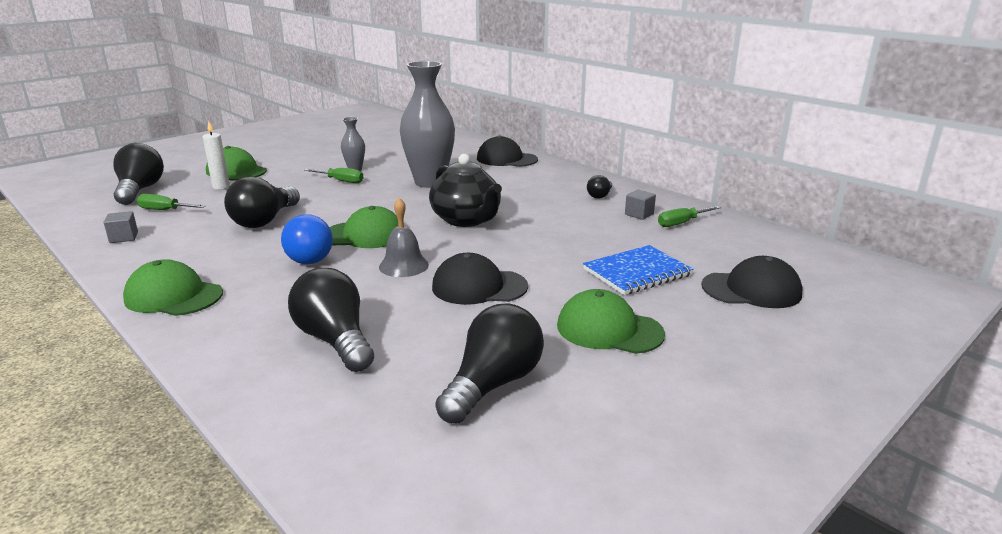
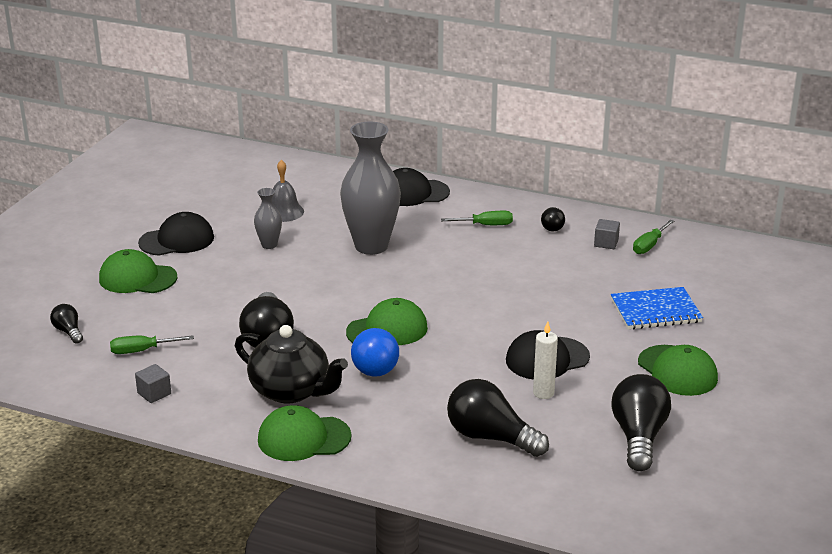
camera: 25 degrees left, 5 degrees up
(140, 190) = (68, 331): black light bulb -> black light bulb, size x0.51
(221, 187) = (155, 305): white candle -> white candle (543, 393)
(341, 181) = (276, 265): green screwdriver -> green screwdriver (485, 225)
(403, 265) = (462, 354): grey bell -> grey bell (284, 212)
(466, 220) = (460, 287): black teapot -> black teapot (291, 391)
(609, 329) = (677, 371): green cap -> green cap turned 120 degrees counterclockwise
(637, 272) = (655, 311): blue notebook -> blue notebook turned 45 degrees clockwise
(751, 290) = (750, 306): black cap -> black cap (177, 240)

